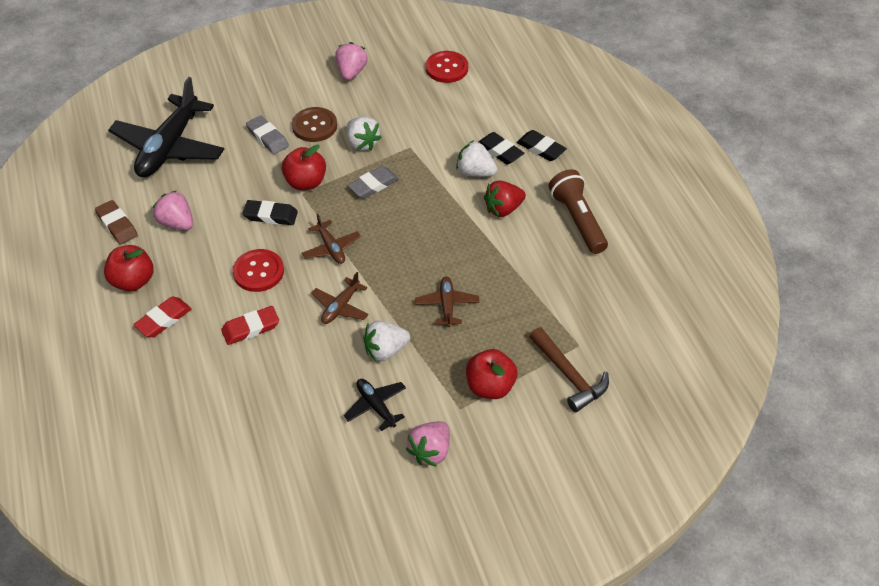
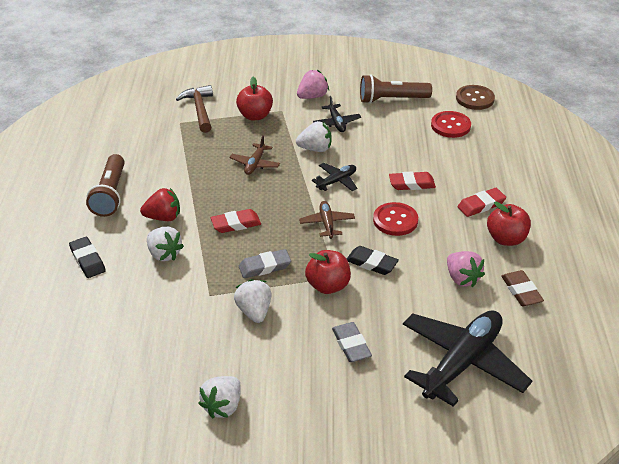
camera: 160 degrees left, 10 degrees down
(312, 480) = (392, 99): none -> brown flashlight
(314, 126) = (295, 345): brown button -> brown button (475, 99)
(340, 307) = (336, 181): brown plane -> black plane
(351, 72) = (223, 406): pink strawberry -> white strawberry
(425, 222) = (236, 224): none -> red eraser
(447, 68) = (110, 379): red button -> red button (450, 126)
(500, 151) = (127, 267): black eraser -> none

